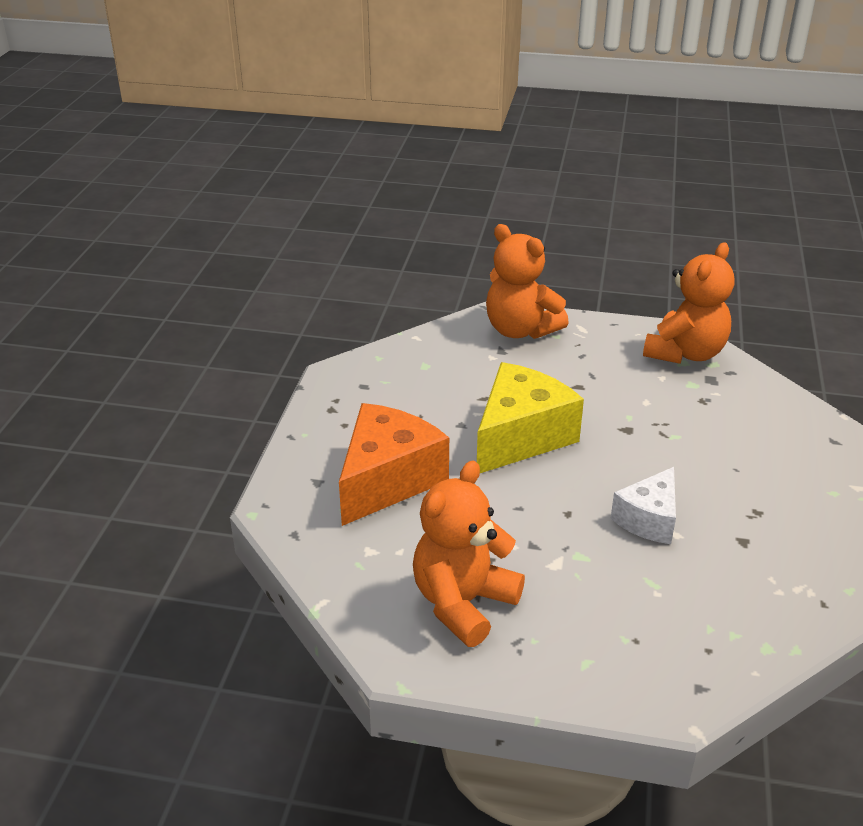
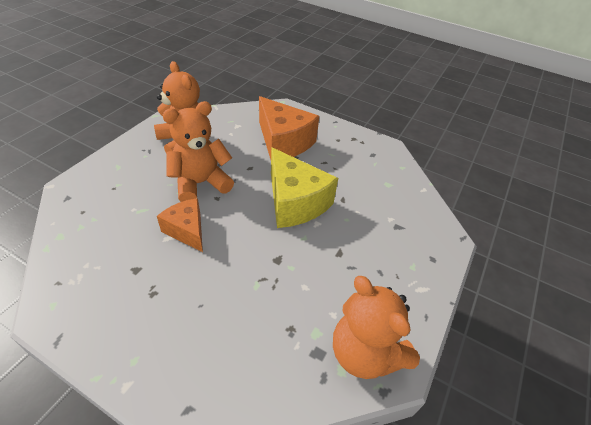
camera: 105 degrees right, 10 degrees up
(520, 330) = (424, 247): orange teddy bear -> orange teddy bear (200, 183)
(649, 519) = (187, 230): white cheese -> orange cheese

